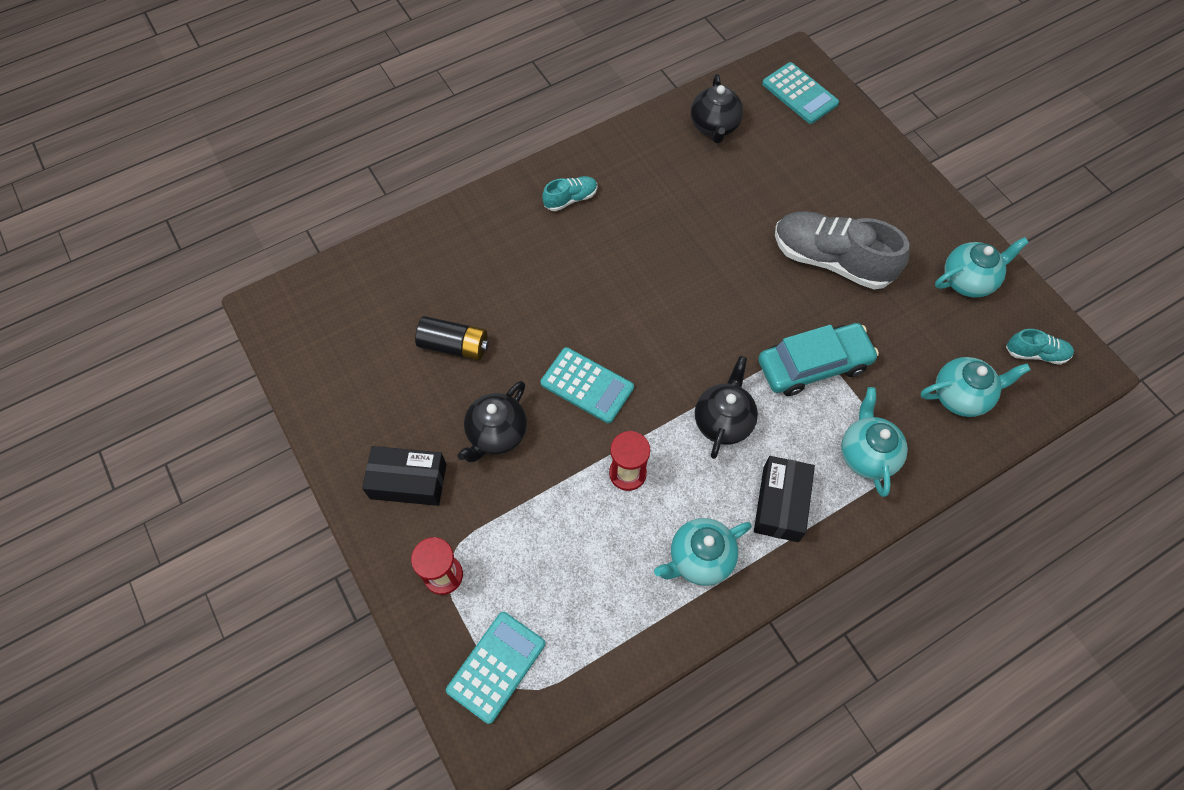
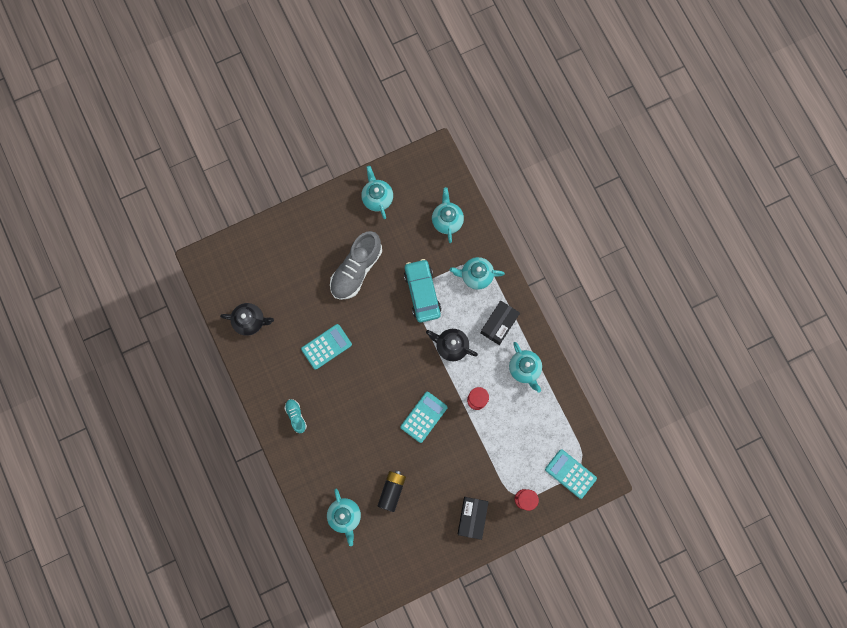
camera: 85 degrees left, 15 degrees up
(411, 280) = (345, 516): none -> turquoise teapot
(496, 434) = (448, 468): black teapot -> none
(780, 504) = (499, 324): black box -> black box turned 75 degrees counterclockwise
(799, 94) = (230, 264): turquoise calculator -> turquoise calculator (326, 346)
(1035, 353) = (426, 175): turquoise shoe -> none

